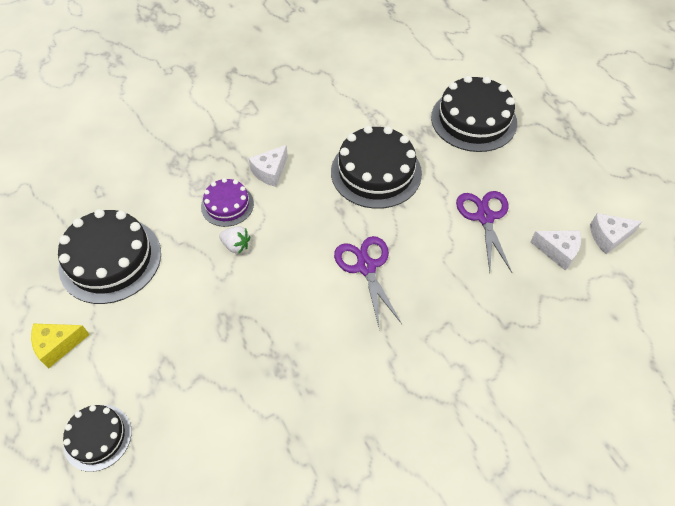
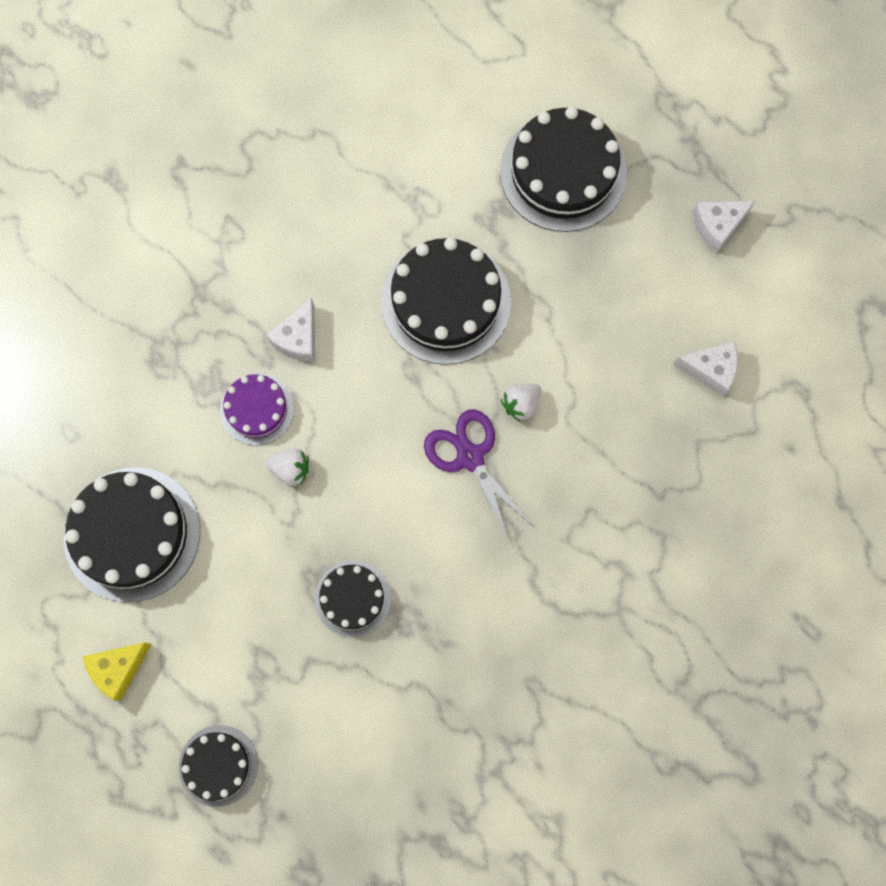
camera: 15 degrees left, 20 degrees up
(248, 340) = (352, 598): none -> black cake
(412, 242) = (520, 404): none -> white strawberry
(484, 217) = (608, 340): purple scissors -> none
(608, 237) = (772, 330): white cheese -> white cheese (717, 226)

